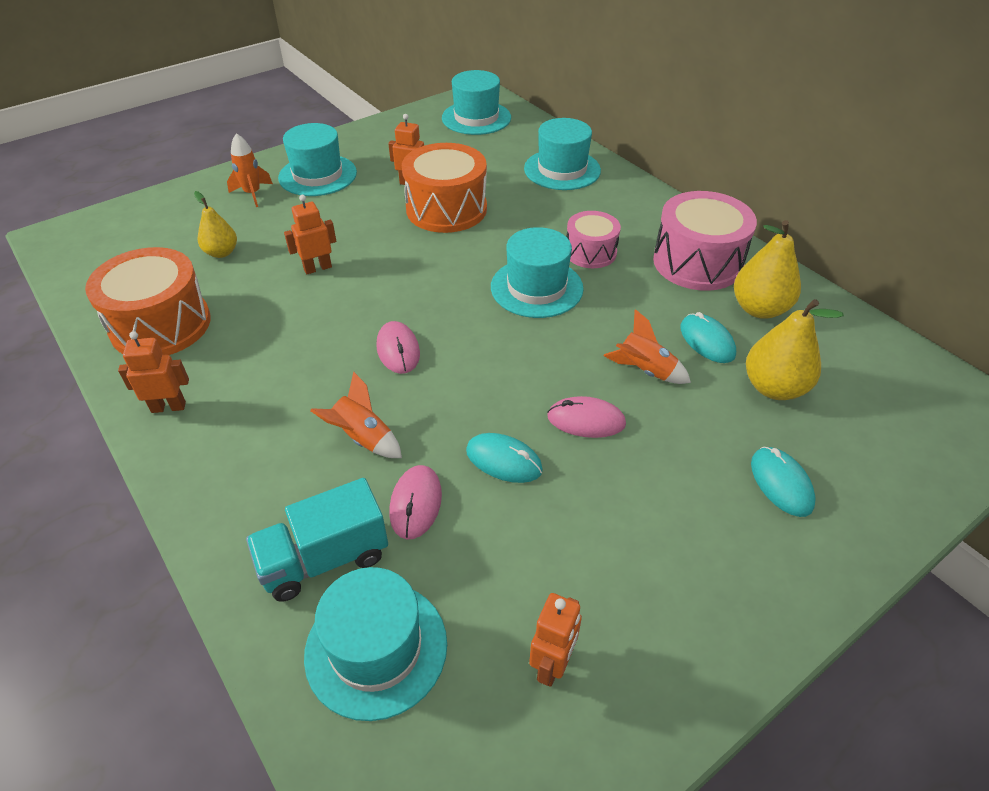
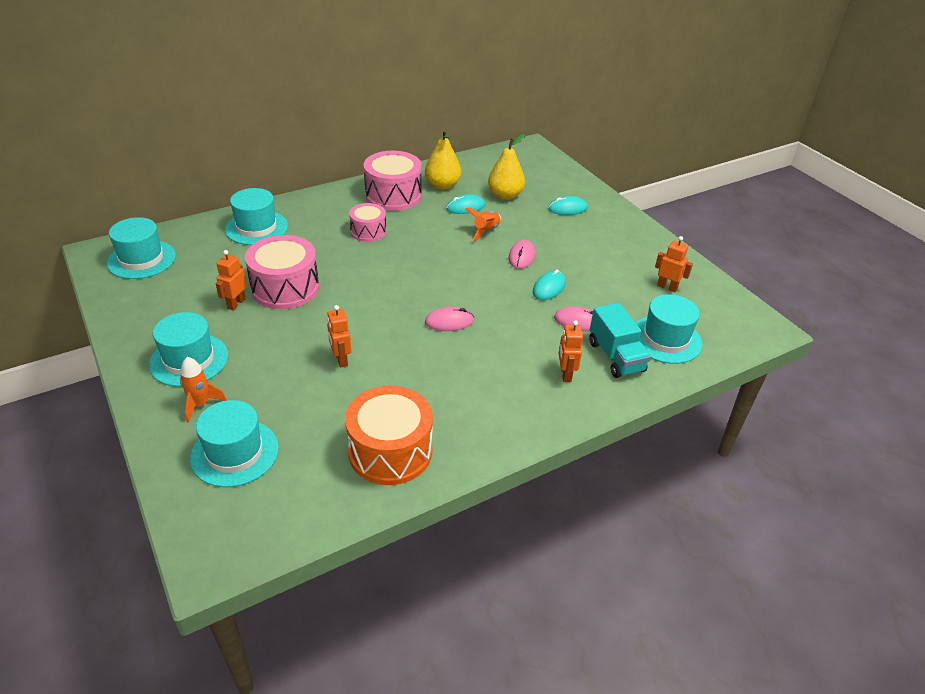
camera: 85 degrees left, 5 degrees down
(168, 407) = (489, 435): orange robot -> orange robot (565, 374)
(221, 252) = (295, 420): yellow pear -> none
(363, 438) = (528, 340): orange rocket -> none
(446, 209) = (285, 288): orange drum -> pink drum
(536, 287) = (399, 258): turquoise hat -> turquoise hat (235, 453)

